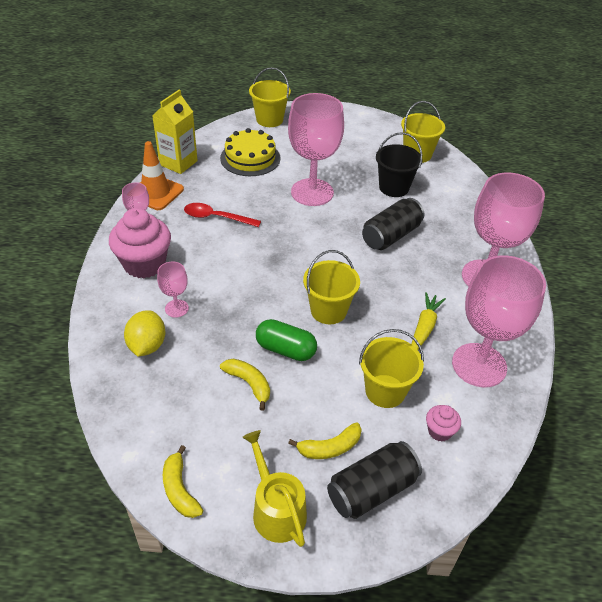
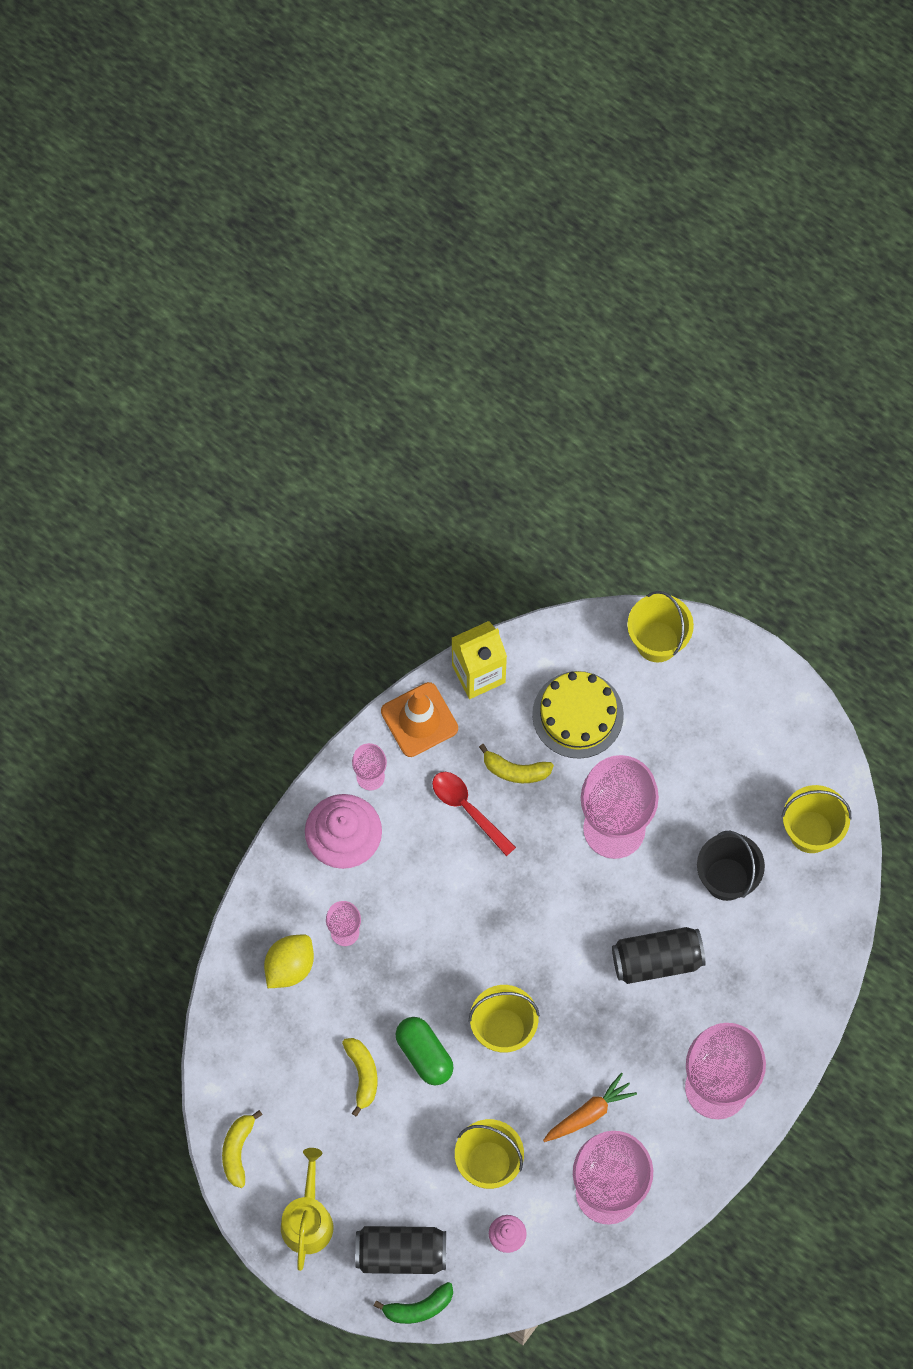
camera: 35 degrees right, 25 degrees up
(330, 447) = (393, 1190): yellow banana -> yellow banana (515, 770)
(419, 524) = (418, 1307): none -> green banana
(424, 327) = (589, 1113): yellow carrot -> orange carrot

